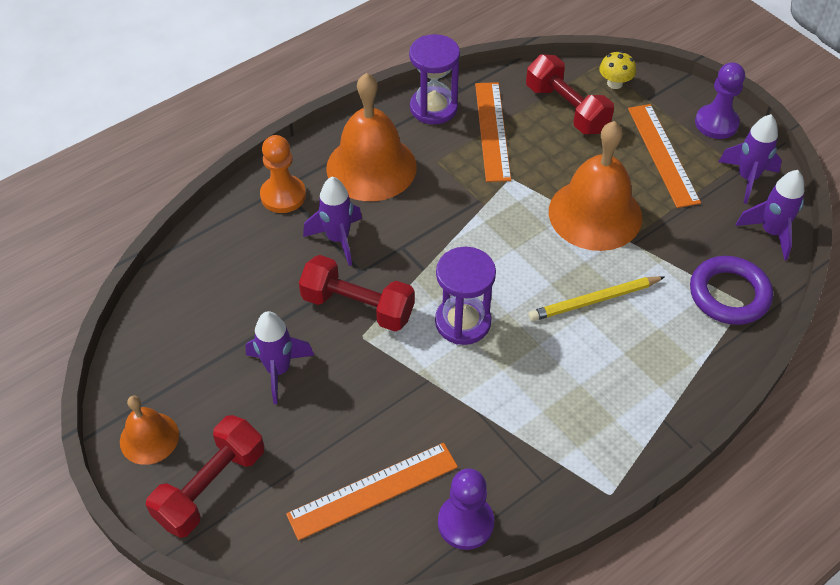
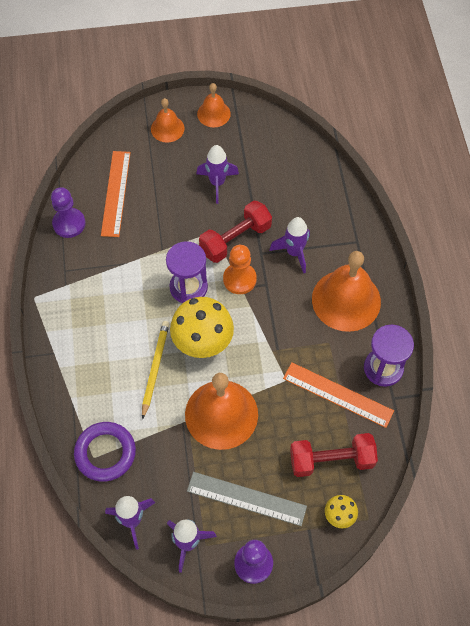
camera: 120 degrees right, 10 degrees up
(211, 487) = (167, 128): red dumbbell -> orange bell
(283, 195) = (349, 239): orange pawn -> orange pawn (239, 279)
(524, 272) = (202, 341): none -> yellow mushroom
(662, 154) = (246, 498): orange ruler -> grey ruler

